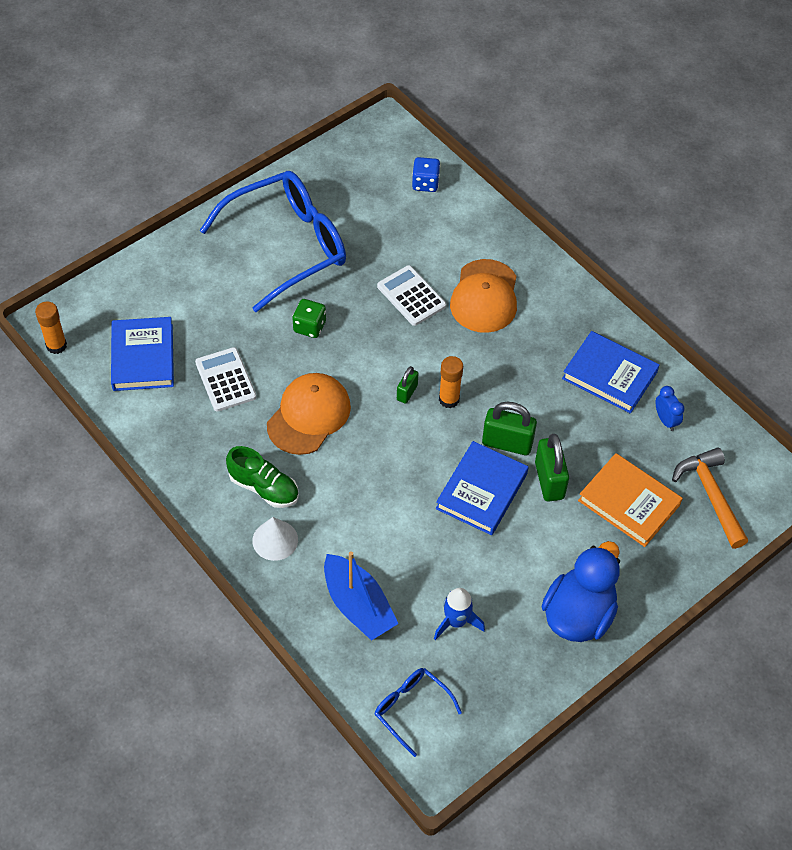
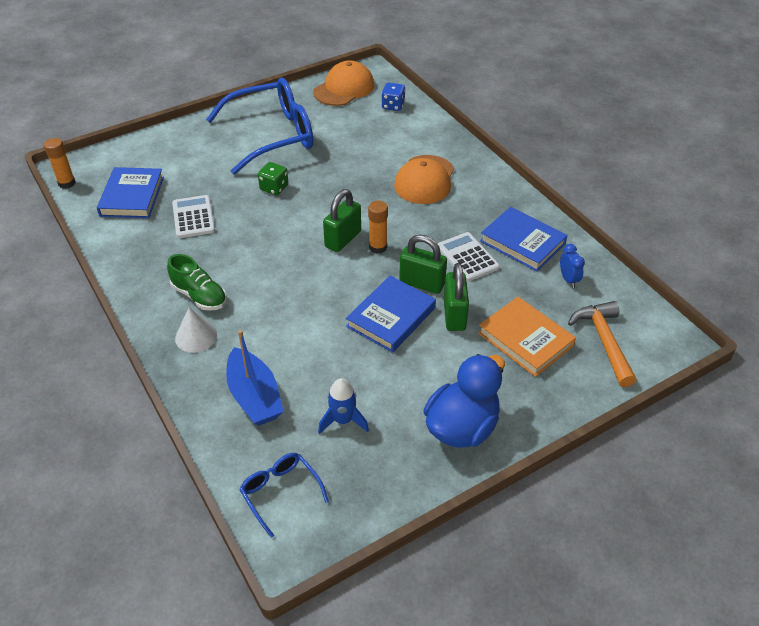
camera: 10 degrees right, 10 degrees down
(309, 415) = (254, 248): orange cap -> orange cap (344, 88)
(407, 392) = (343, 239): green padlock -> green padlock, size x1.76
(411, 296) = (363, 175): white calculator -> white calculator (467, 257)

